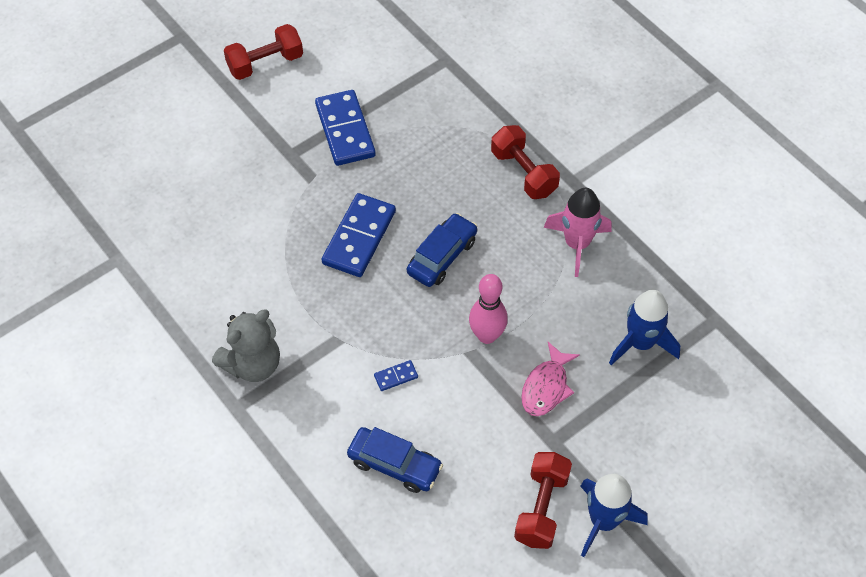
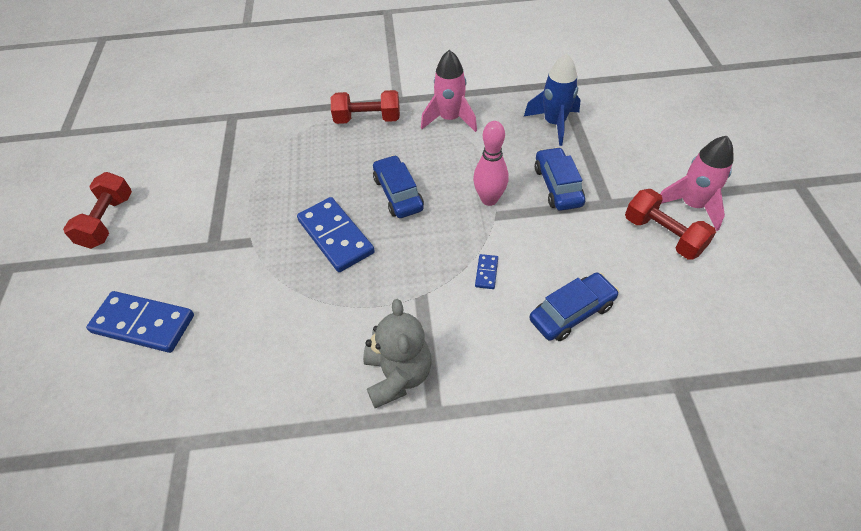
camera: 55 degrees left, 5 degrees down
(345, 130) = (228, 200): blue domino -> blue domino (143, 324)
(546, 387) = (557, 186): pink fish -> blue car
(603, 521) = (692, 205): blue rocket -> pink rocket

